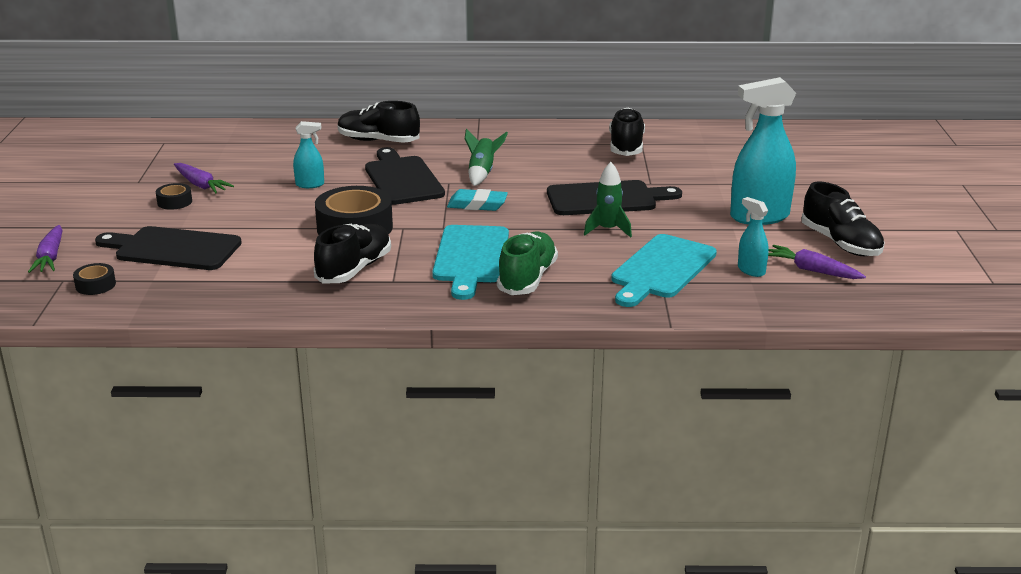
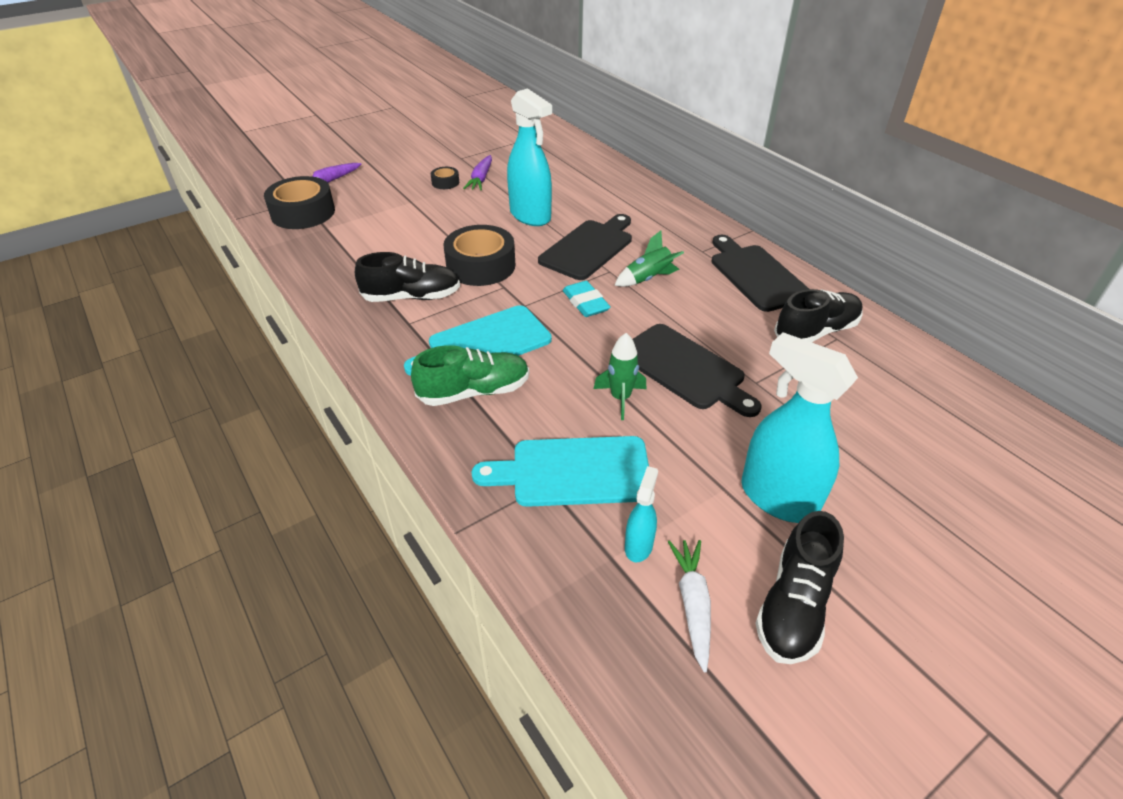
camera: 55 degrees right, 15 degrees up
(95, 285) = (303, 213): black tape -> black tape, size x2.12
(173, 249) = (376, 214): black cutting board -> black cutting board (756, 275)
(310, 185) = (530, 216): turquoise spray bottle -> turquoise spray bottle, size x2.05
(378, 141) = (641, 208): black shoe -> none
(812, 270) = (692, 604): purple carrot -> white carrot

